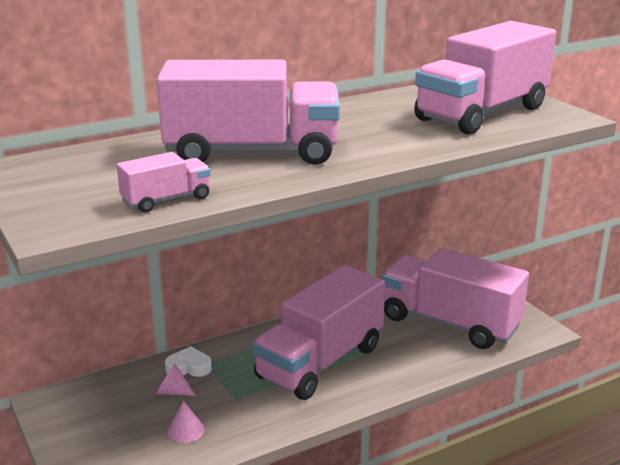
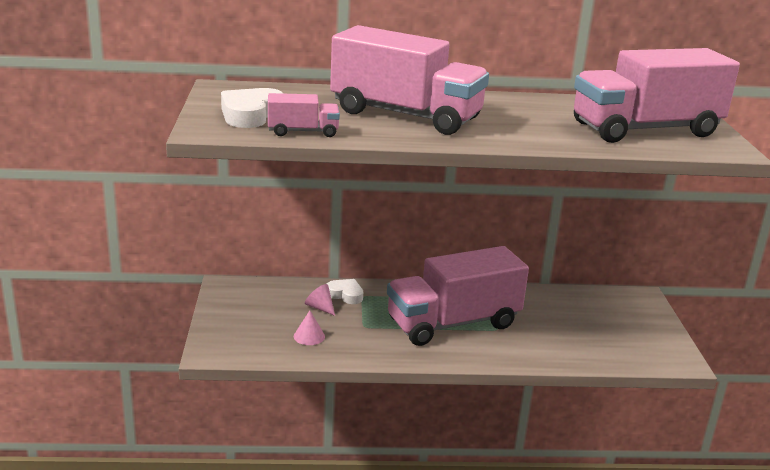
camera: 25 degrees right, 0 degrees up
(83, 194) = (251, 115): none -> white heart
(449, 323) = (595, 329): pink truck -> none

